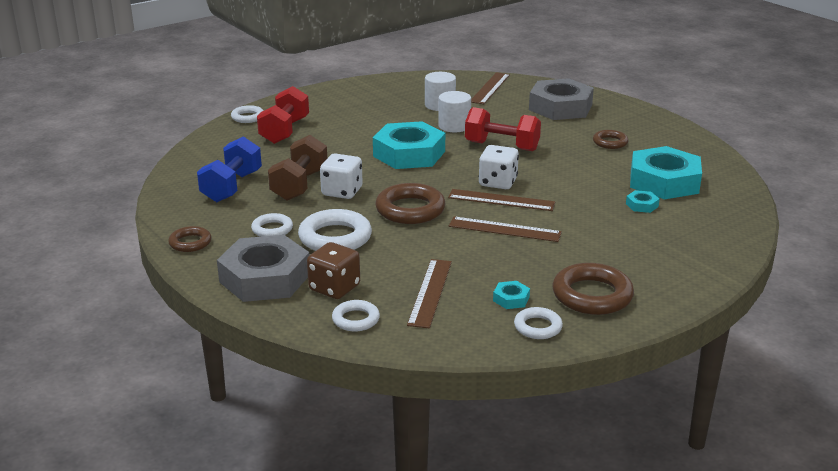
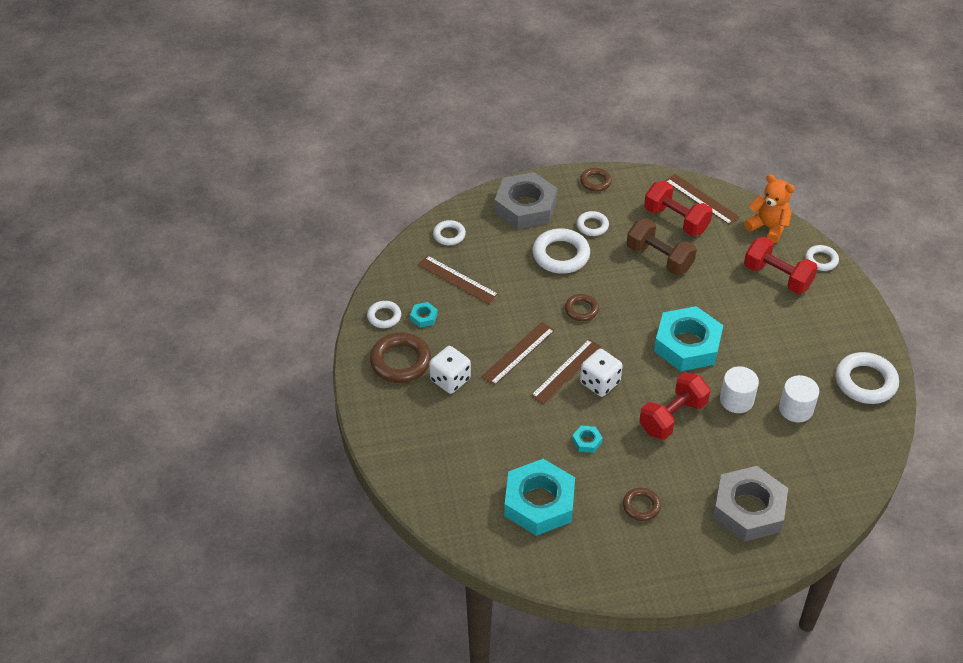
camera: 115 degrees right, 20 degrees up
(215, 143) = (768, 227): none -> orange teddy bear
(232, 187) = (676, 220): blue dumbbell -> red dumbbell
(334, 288) = (492, 236): brown dice -> none
(342, 192) = (634, 279): white dice -> white dice (450, 380)
(384, 87) = (865, 382): none -> white ring
(410, 209) = (581, 310): brown ring -> brown ring, size x0.57
(490, 88) = (829, 471): brown ruler -> brown ruler (701, 199)
(642, 205) = (506, 461): turquoise nut -> turquoise nut (587, 441)

